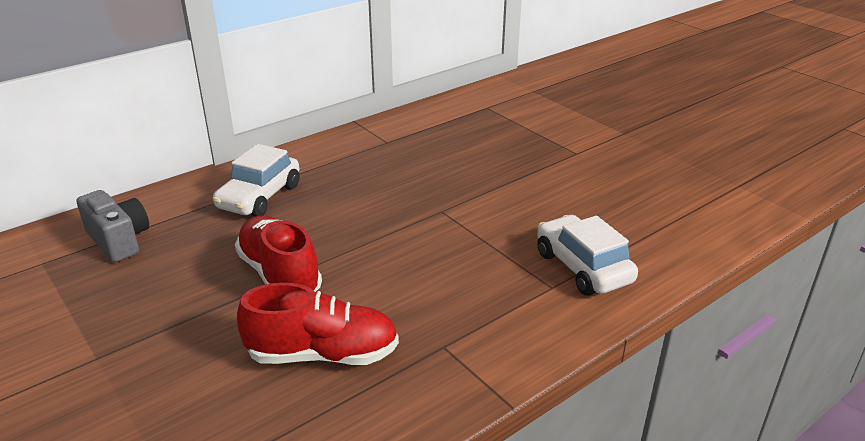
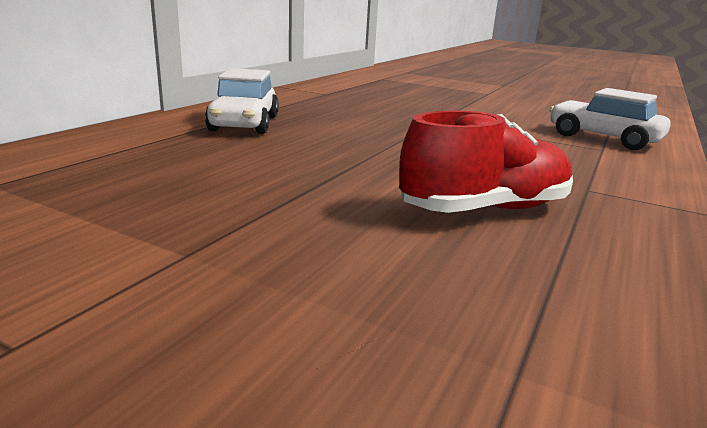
camera: 25 degrees left, 10 degrees down
(119, 240) = (101, 159): grey camera -> none
(279, 274) = (343, 164): red shoe -> none

